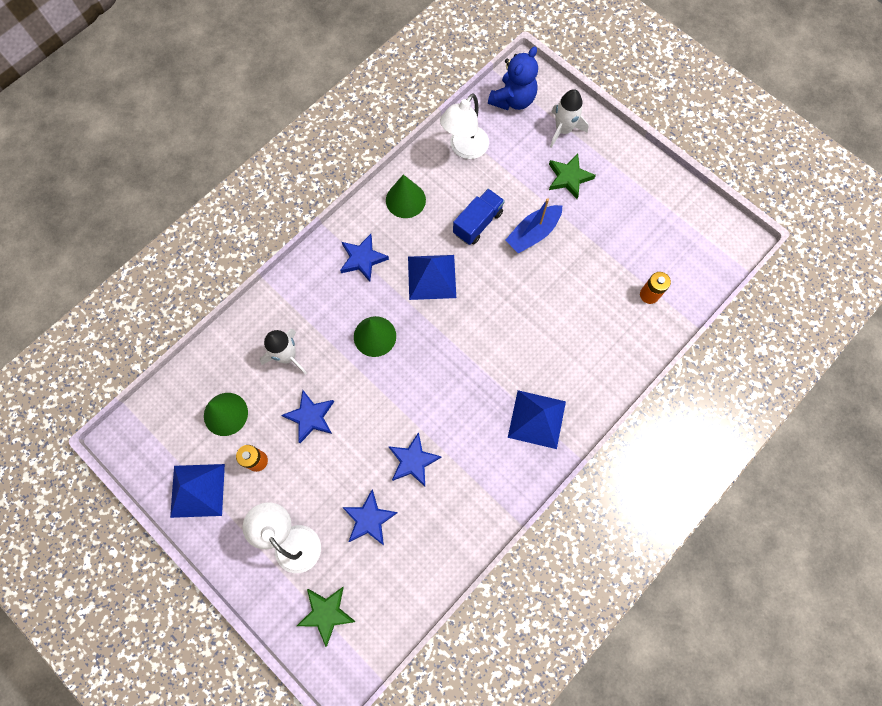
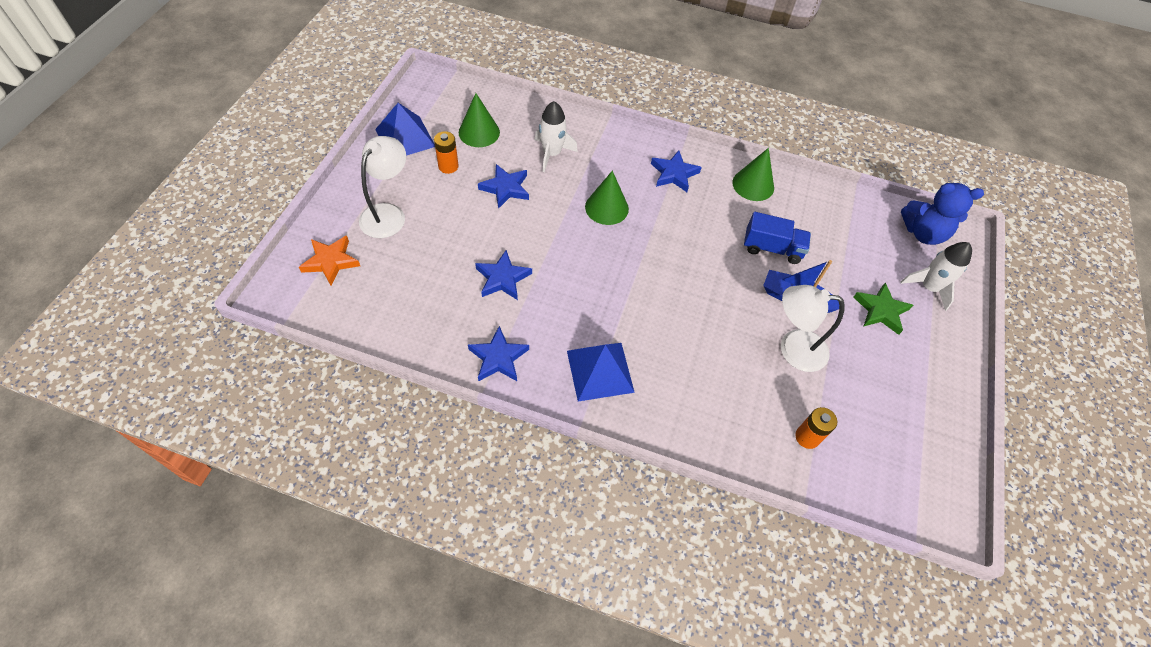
camera: 60 degrees right, 15 degrees down
(326, 613) = (331, 261): green star -> orange star
(369, 519) = (431, 263): blue star -> blue star (498, 358)
(431, 277) = (692, 230): blue pyramid -> none
(464, 149) = (839, 212): white lamp -> white lamp (793, 348)

